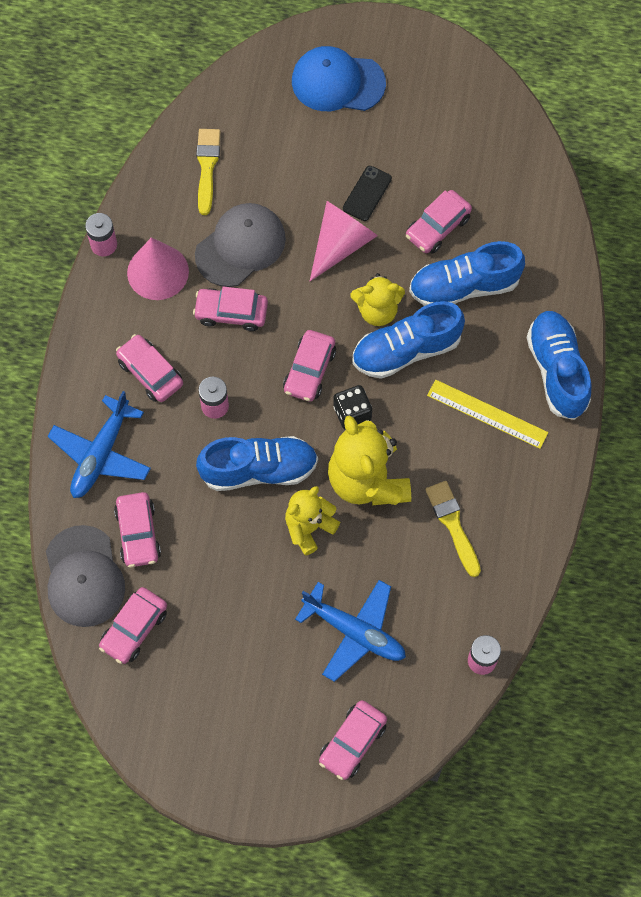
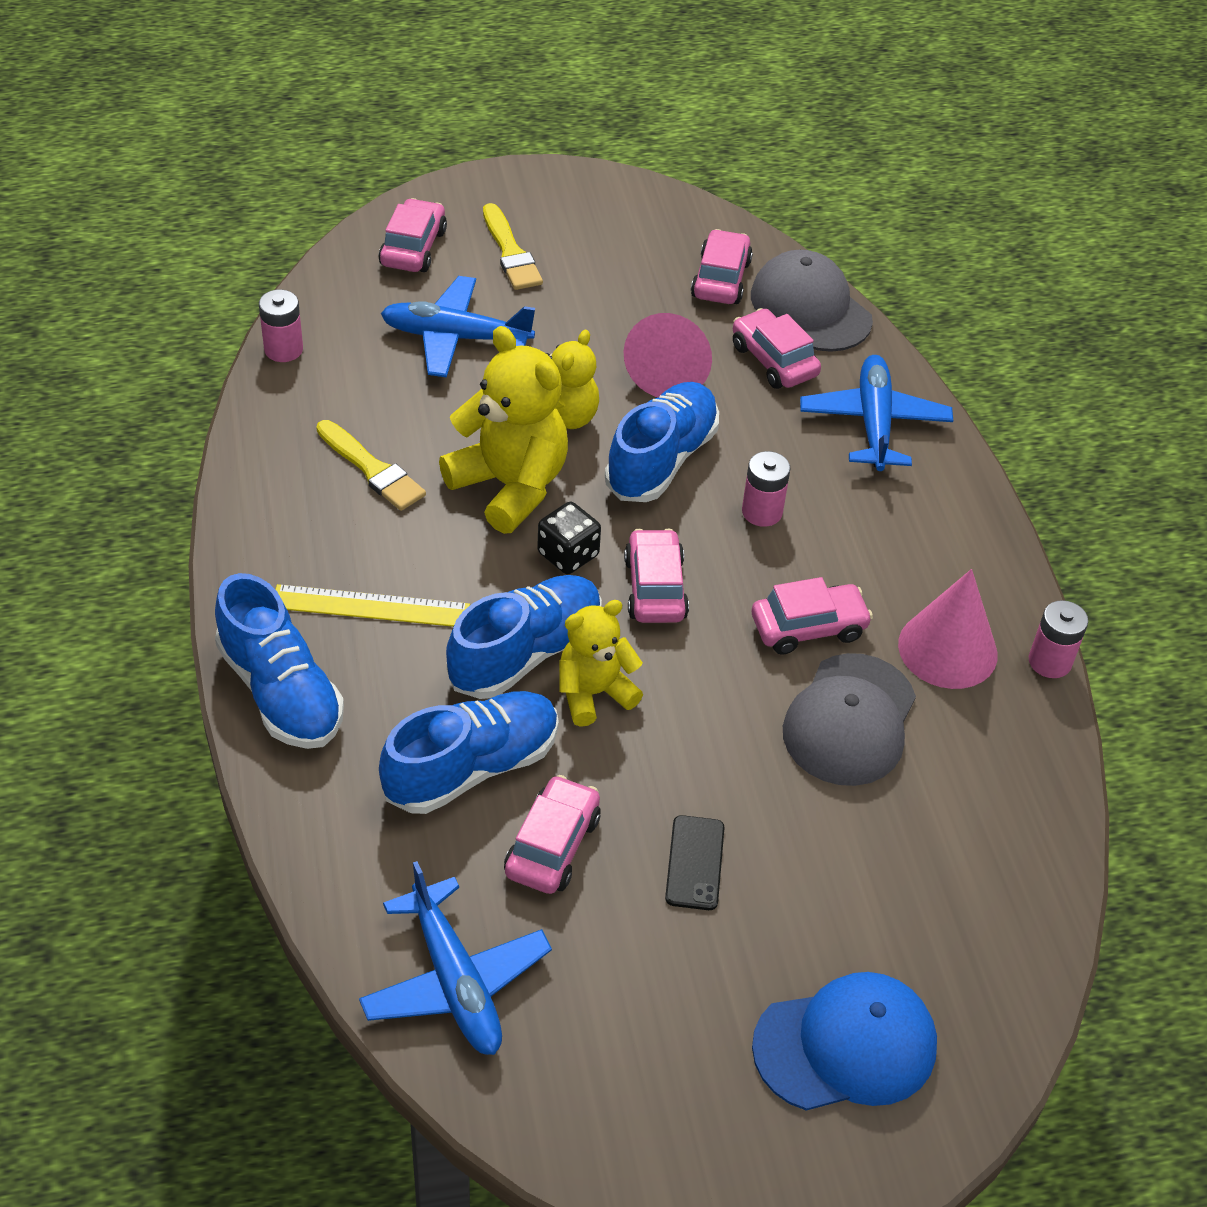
camera: 155 degrees right, 20 degrees down
(150, 373) = (872, 525): pink car -> none
(207, 167) = (975, 821): yellow brush -> yellow brush (510, 252)
(259, 470) = (661, 460): blue shoe -> blue shoe turned 150 degrees clockwise
(341, 244) = (697, 771): pink cone -> pink cone (670, 370)
(513, 173) = (455, 981): none -> blue plane

